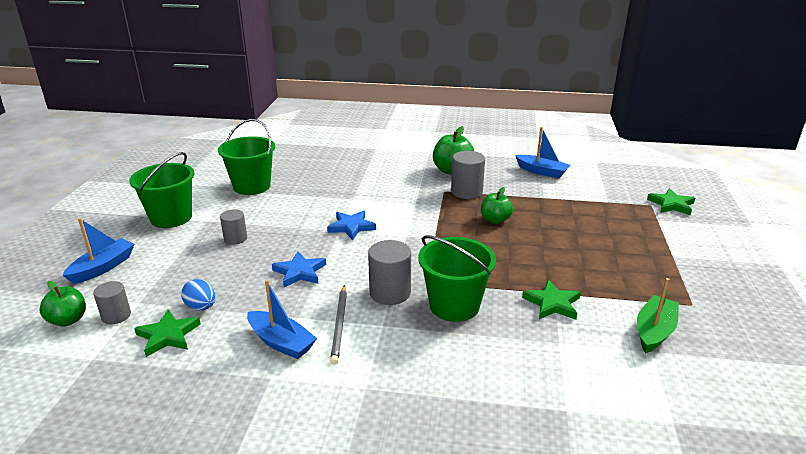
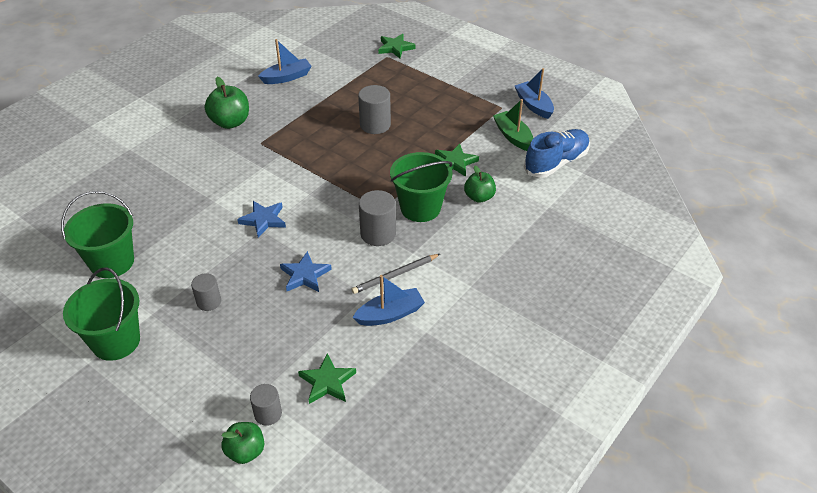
camera: 60 degrees left, 15 degrees up
(103, 267) = (170, 413): blue boat -> blue boat (533, 105)
(201, 307) = (303, 352): blue egg -> none
(339, 325) = (395, 275): grey pencil -> grey pencil turned 120 degrees clockwise
(466, 192) = (275, 131): grey cylinder -> grey cylinder (375, 125)
(495, 220) = (333, 137): green apple -> green apple (479, 197)
(657, 387) = (556, 163): none -> blue shoe

